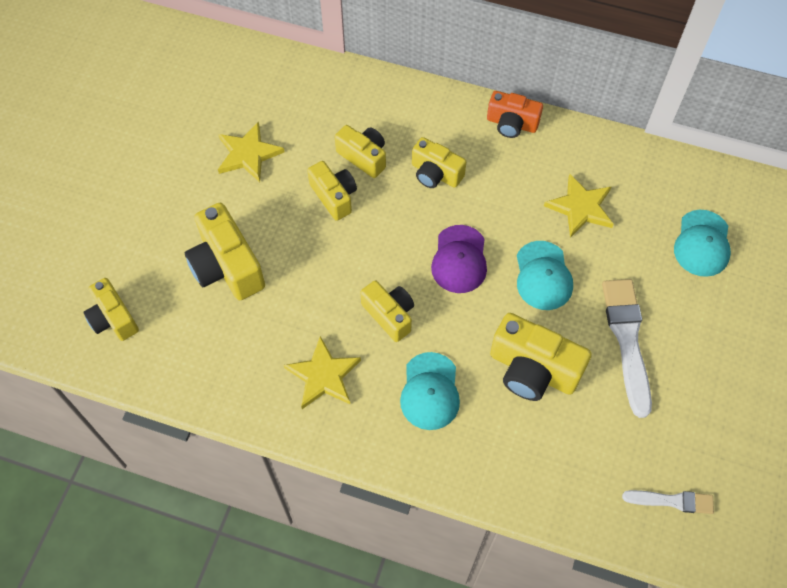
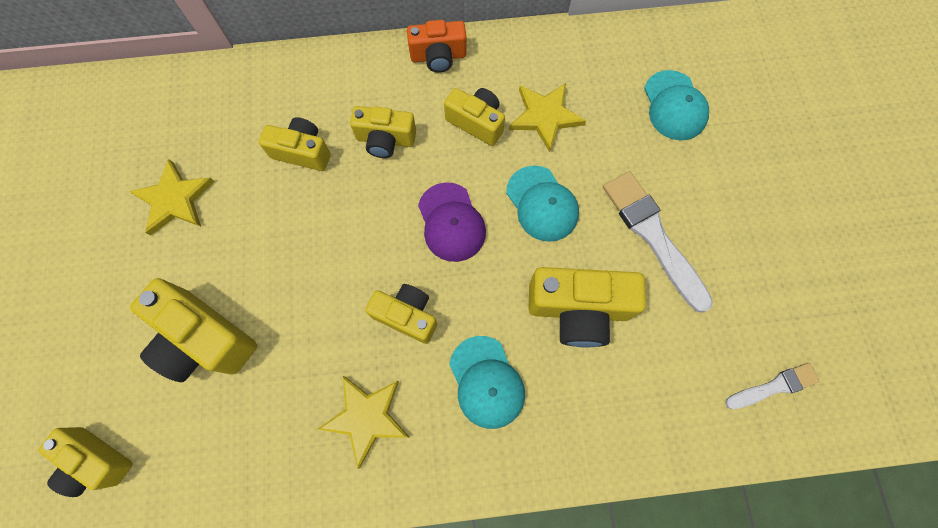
camera: 25 degrees left, 10 degrees up
(334, 196) = (290, 208): yellow camera -> yellow camera (476, 122)

